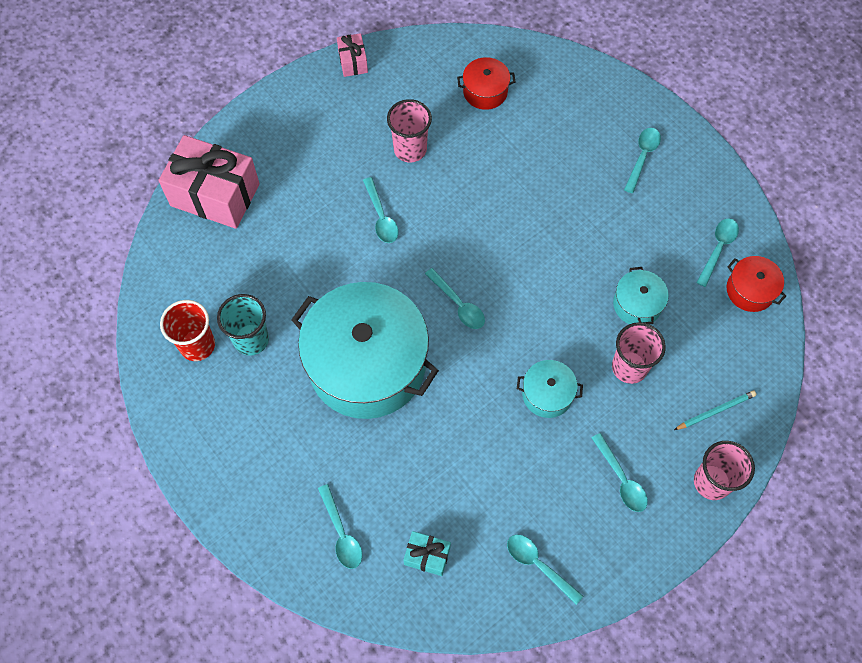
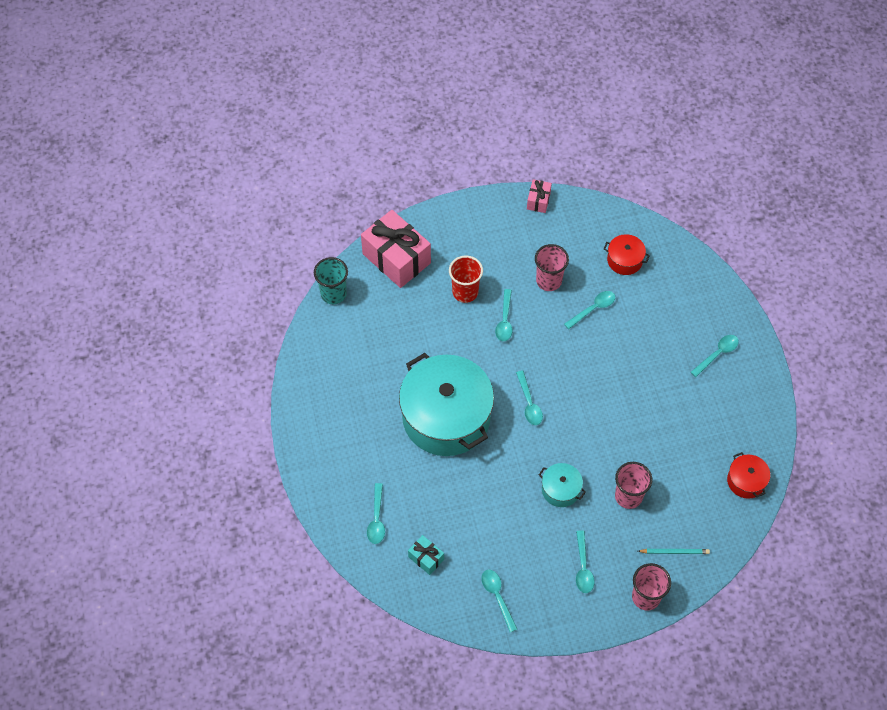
camera: 25 degrees right, 5 degrees down
(197, 345) = (338, 356): red cup -> red cup (465, 292)
(251, 339) = (376, 368): turquoise cup -> turquoise cup (333, 294)
(637, 304) = (657, 456): turquoise pot -> none
(718, 249) = (738, 442): turquoise spoon -> turquoise spoon (593, 309)

